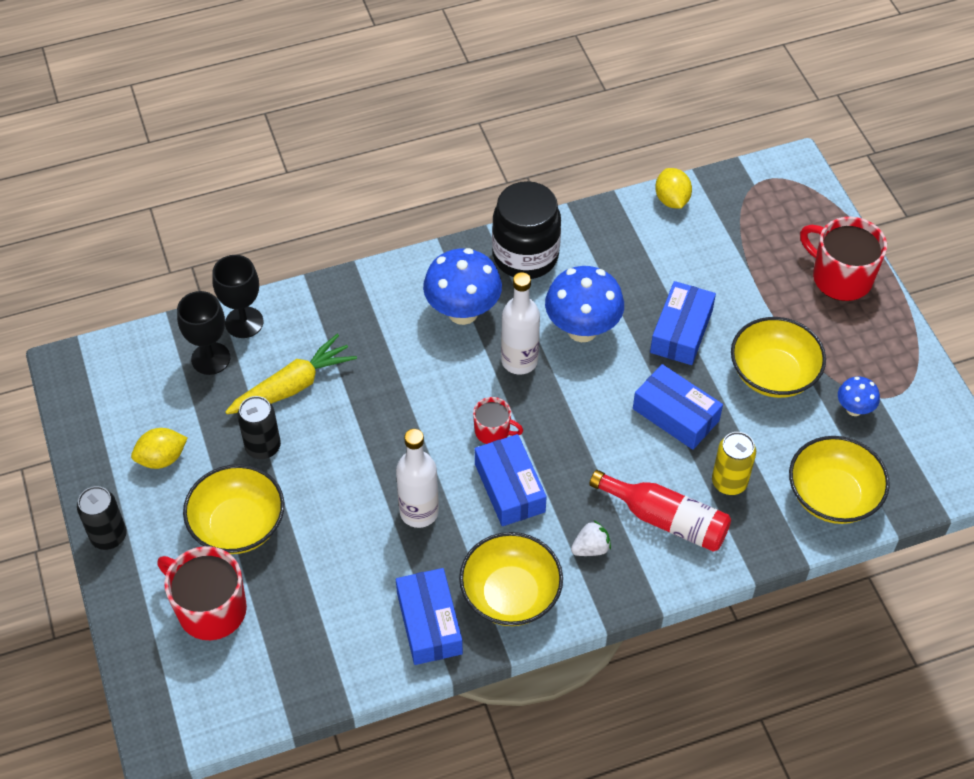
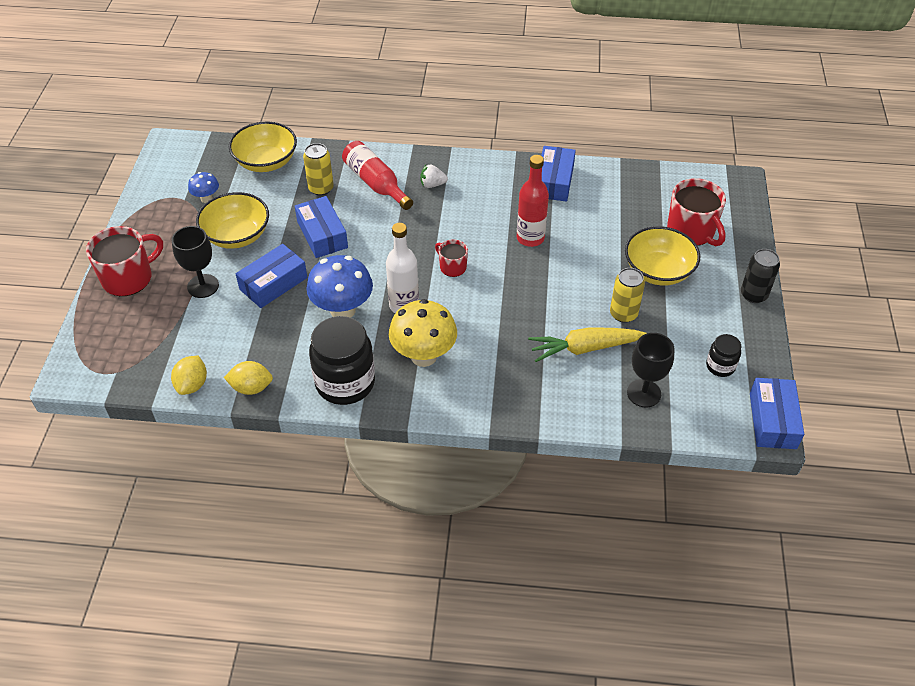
camera: 155 degrees left, 5 degrees down
(133, 421) = (720, 366): none -> black jar
(162, 458) = (703, 332): yellow lemon -> yellow lemon (251, 387)
(244, 322) = (606, 413): black goblet -> black goblet (203, 286)
(263, 447) = (623, 314): black can -> yellow can
(419, 512) = (530, 238): white bottle -> red bottle
(463, 312) = (423, 356): blue mushroom -> yellow mushroom
(509, 488) = (462, 231): blue box -> blue box (772, 420)
(510, 594) = (496, 179): yellow bowl -> none
(840, 277) = (128, 278): red mug -> red mug turned 105 degrees counterclockwise

